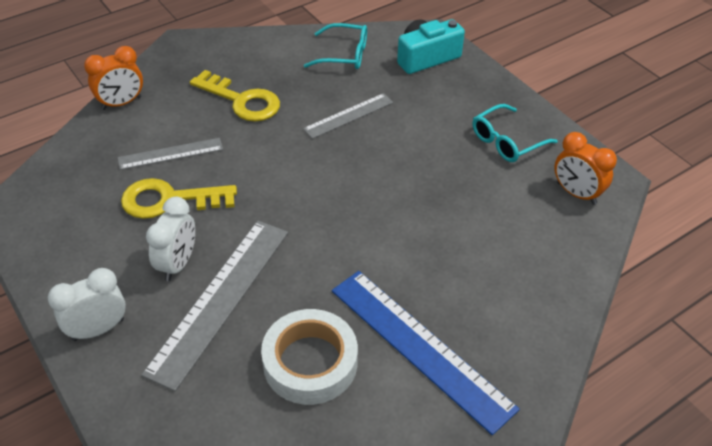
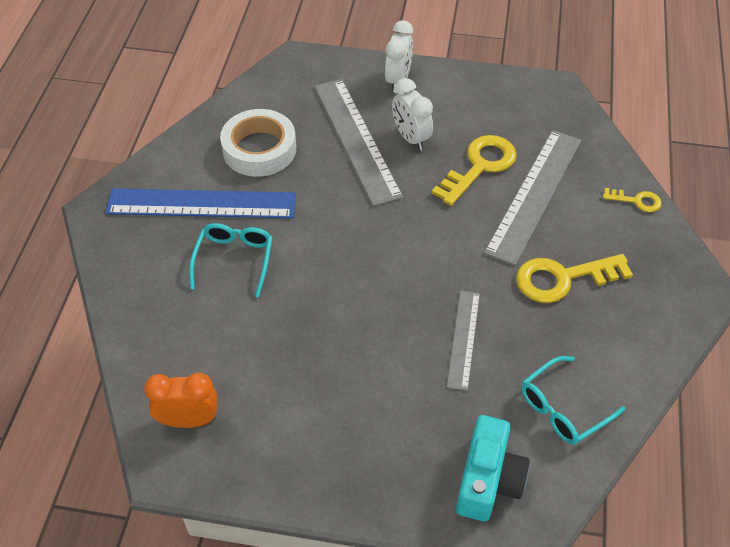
camera: 135 degrees right, 5 degrees up
(121, 103) = (636, 201): orange clock -> yellow key
(170, 154) = (534, 194): grey ruler -> grey ruler, size x1.79
(507, 141) = (300, 431): turquoise glasses -> turquoise glasses (234, 260)

